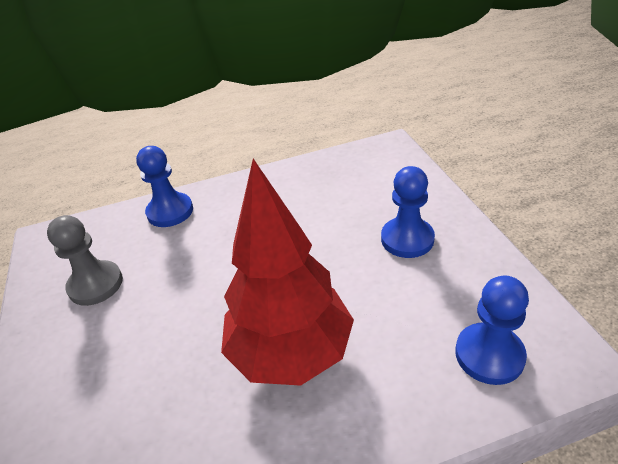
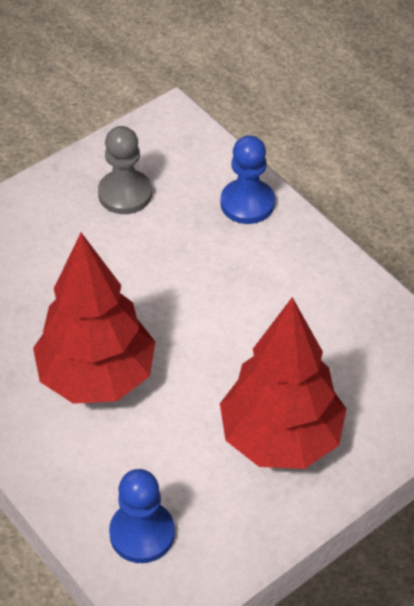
camera: 65 degrees right, 10 degrees up
(407, 239) = (281, 438): blue pawn -> red tree

